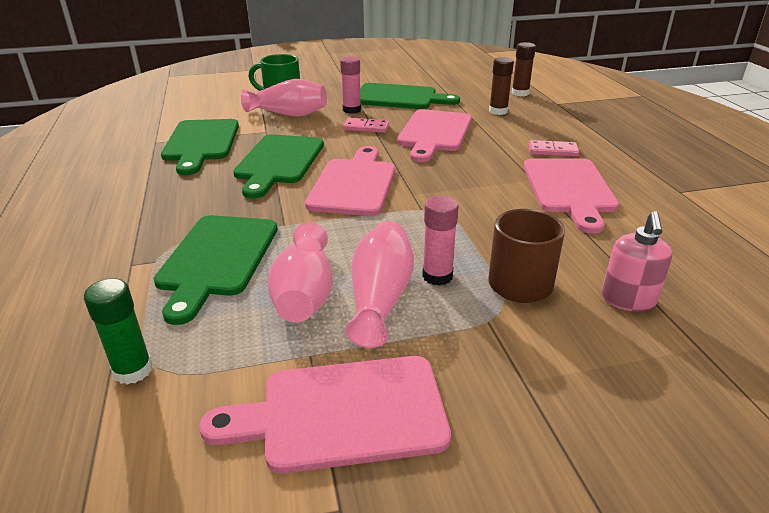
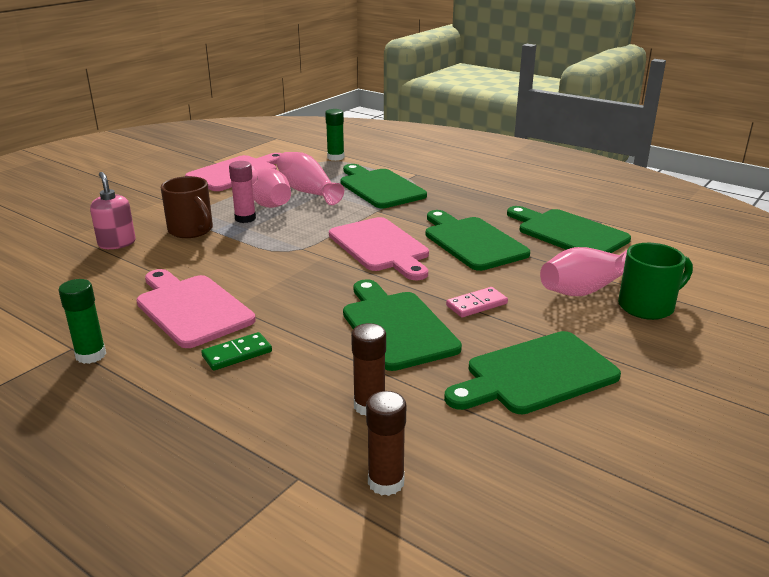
camera: 140 degrees right, 5 degrees down
(352, 110) = (542, 324): pink glue stick -> none
(434, 133) = (396, 327): pink cutting board -> green cutting board
(552, 151) = (237, 354): pink domino -> green domino
(663, 181) = (91, 355): none -> green glue stick

